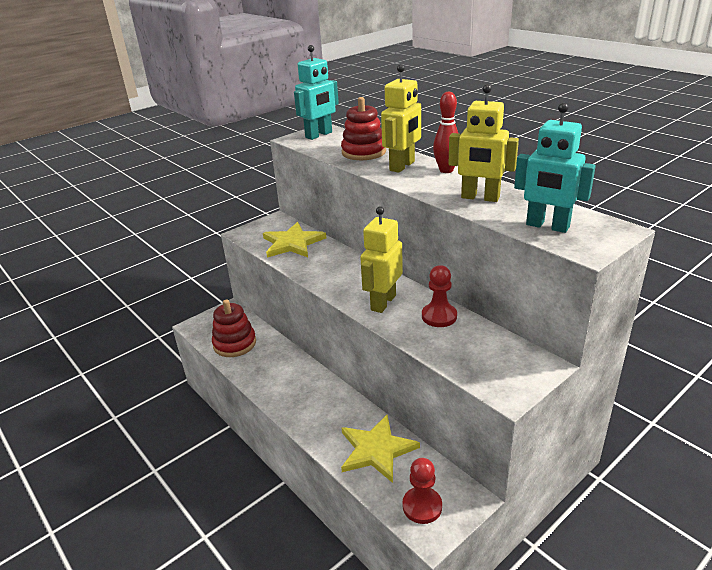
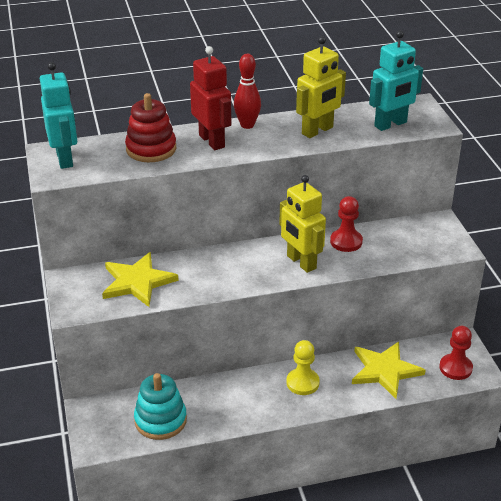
camera: 65 degrees left, 5 degrees up
(234, 344) = (160, 420): red stacking toy -> turquoise stacking toy
(322, 401) = (302, 383): none -> yellow pawn
(402, 166) = (212, 141): yellow robot -> red robot

